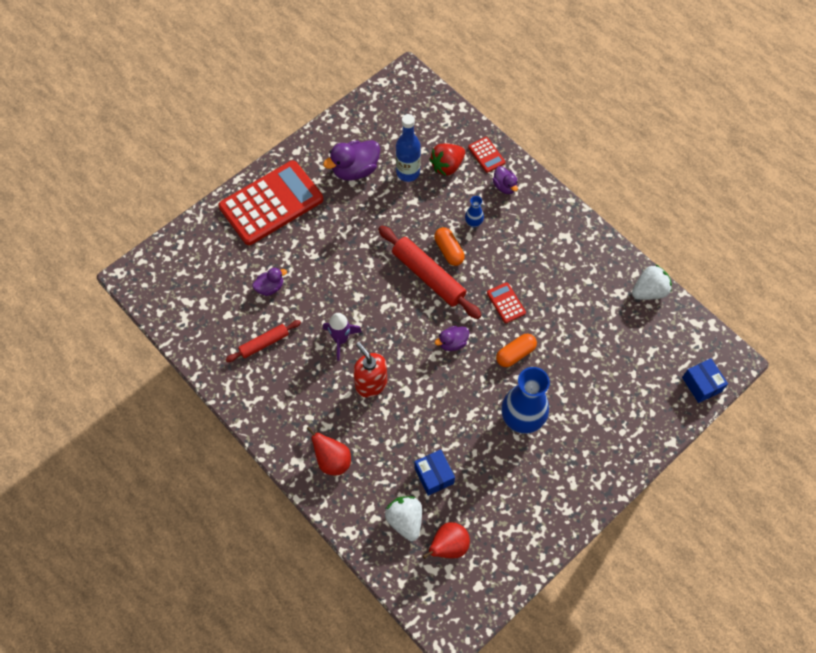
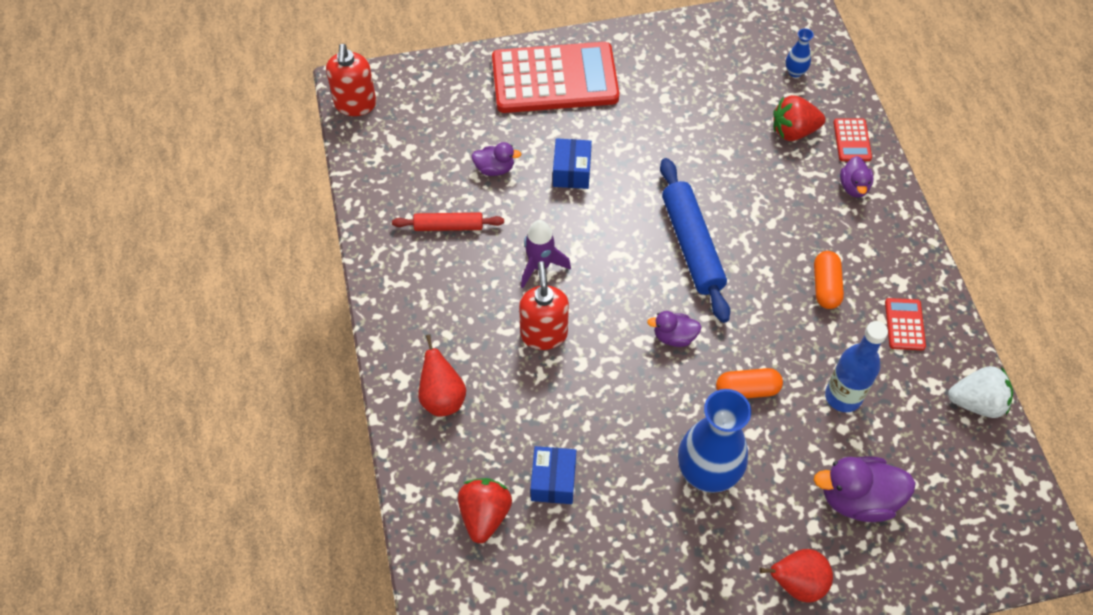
camera: 30 degrees right, 5 degrees down
(144, 288) = (355, 104): none -> red soap dispenser
(355, 170) = (676, 86): purple duck -> purple duck (858, 499)
(405, 520) = (484, 515): white strawberry -> red strawberry
(408, 172) = (739, 117): blue bottle -> blue bottle (843, 396)
(428, 276) = (692, 245): red rolling pin -> blue rolling pin
(448, 251) = (735, 228): orange capsule -> orange capsule (825, 286)
(448, 546) = (518, 576): red pear -> red pear (796, 583)
(473, 223) = (787, 210): blue vase -> blue vase (795, 72)
(506, 303) = (772, 323): red calculator -> red calculator (904, 324)
(701, 384) = (983, 558): blue box -> blue box (571, 172)

